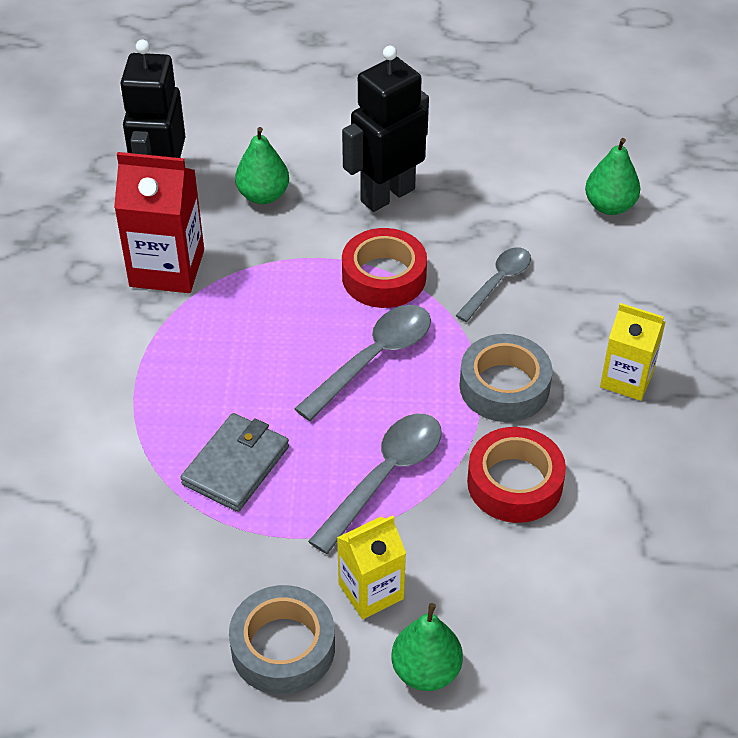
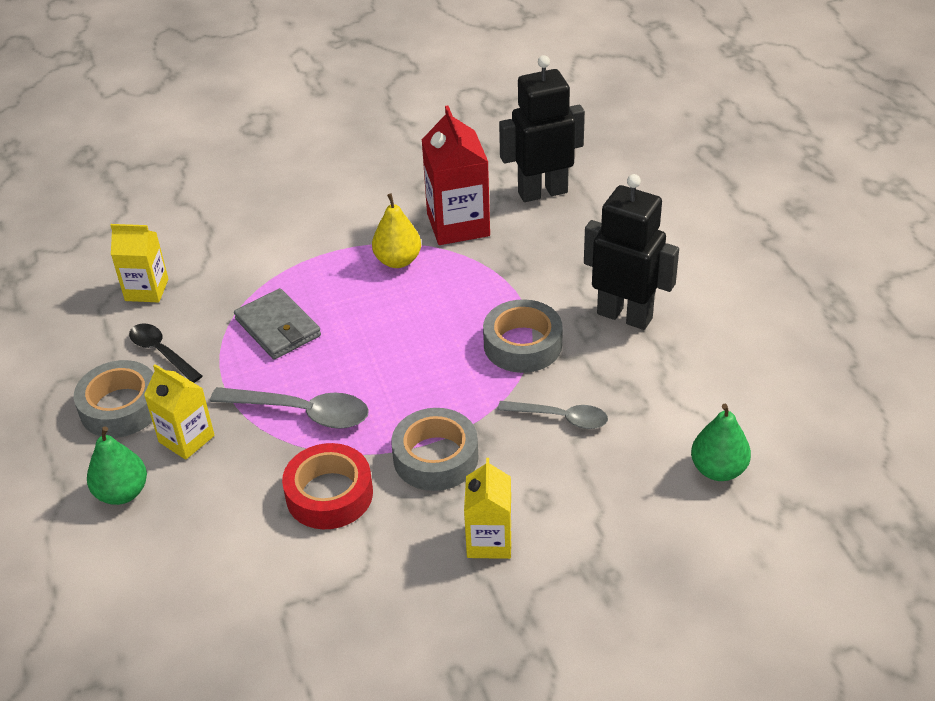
camera: 70 degrees right, 5 degrees down
(82, 580) = (146, 290): none -> yellow carton
(192, 333) = (398, 260): none -> yellow pear
(210, 587) = (161, 352): none -> black spoon
(236, 465) = (278, 328): grey wallet -> grey wallet turned 45 degrees clockwise
(263, 195) = (573, 246): green pear -> none
(373, 359) = (424, 367): grey spoon -> none
(384, 277) = (522, 344): red tape -> grey tape

